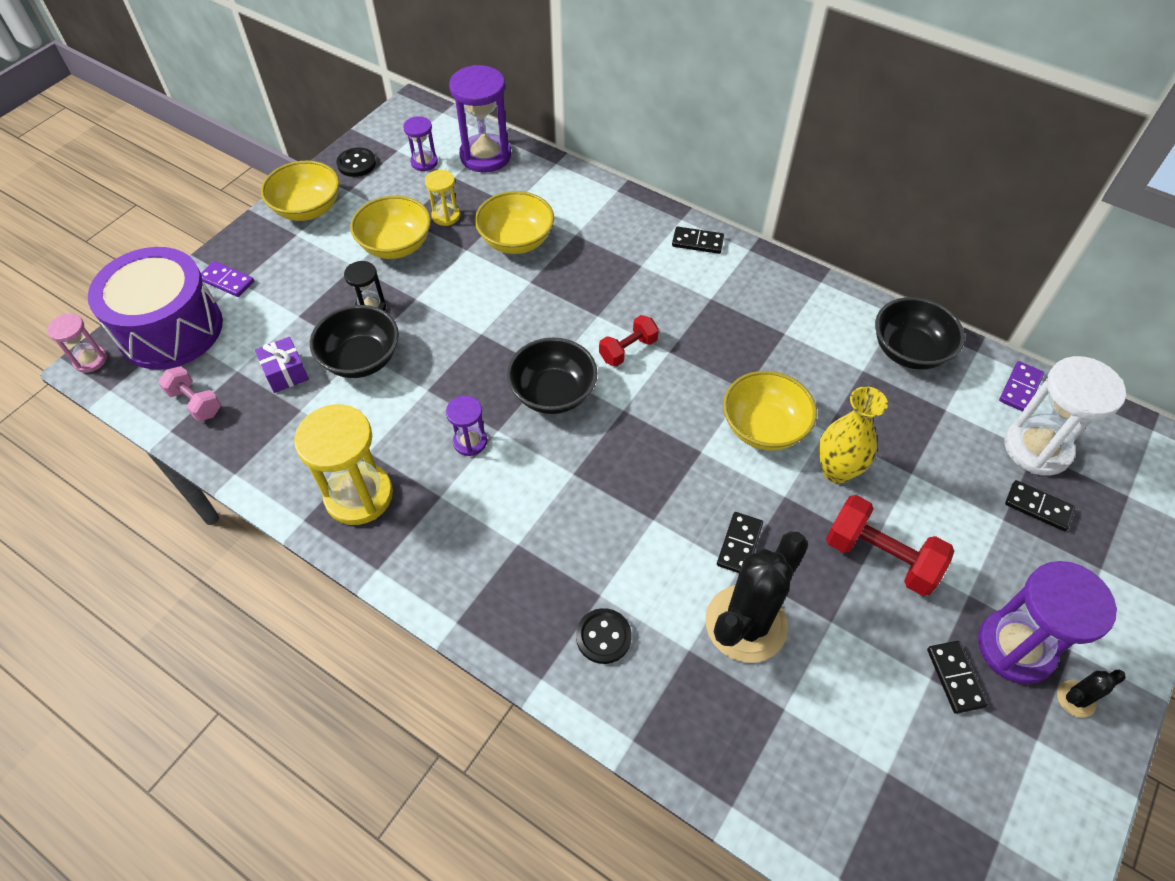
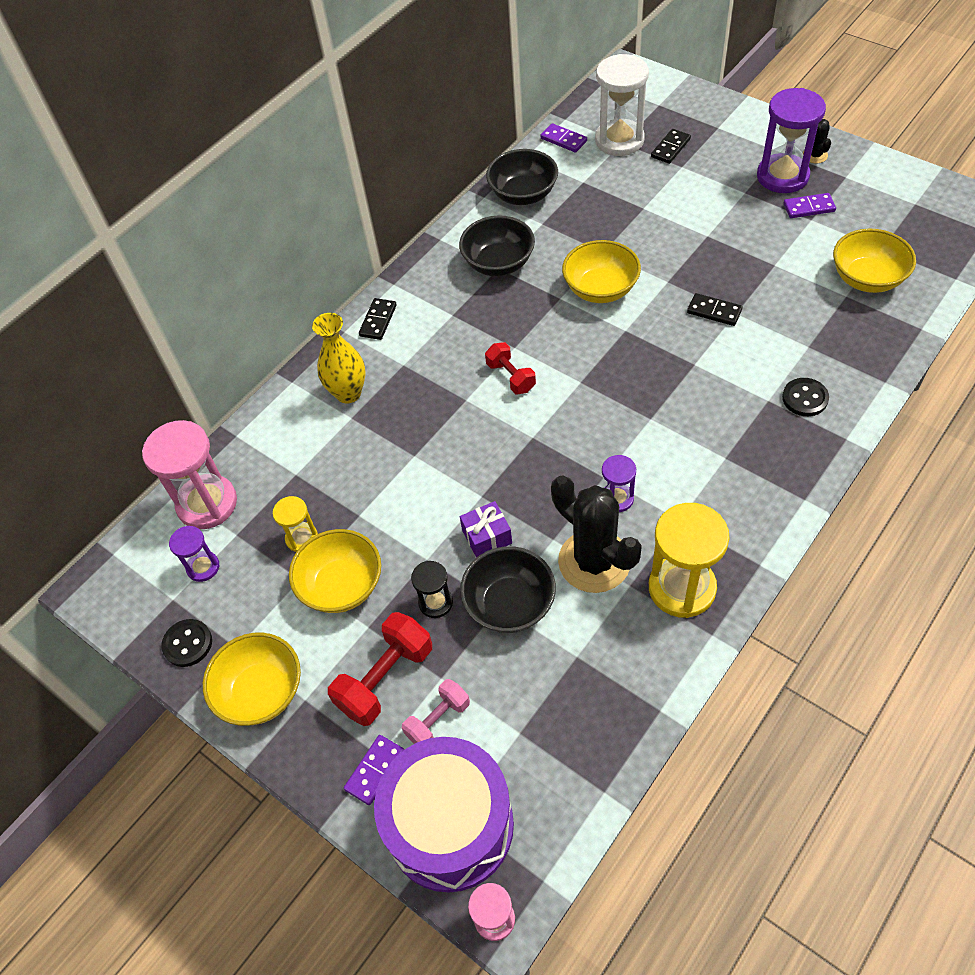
camera: 80 degrees left, 0 degrees up
(195, 402) = (565, 771): pink dumbbell -> pink dumbbell (438, 720)
(286, 373) = (525, 678): purple gift -> purple gift (487, 537)
(485, 156) = (207, 503): purple hourglass -> pink hourglass
(516, 240) = (352, 469): yellow bowl -> yellow bowl (867, 278)
(553, 393) = (560, 434): black bowl -> black bowl (498, 263)
(746, 623) = (782, 312): black cactus -> black cactus (594, 561)
(836, 470) = (642, 249): yellow vase -> yellow vase (348, 393)
(880, 557) = (718, 233): red dumbbell -> red dumbbell (385, 679)
(955, 677) = (809, 208): black domino -> purple domino

